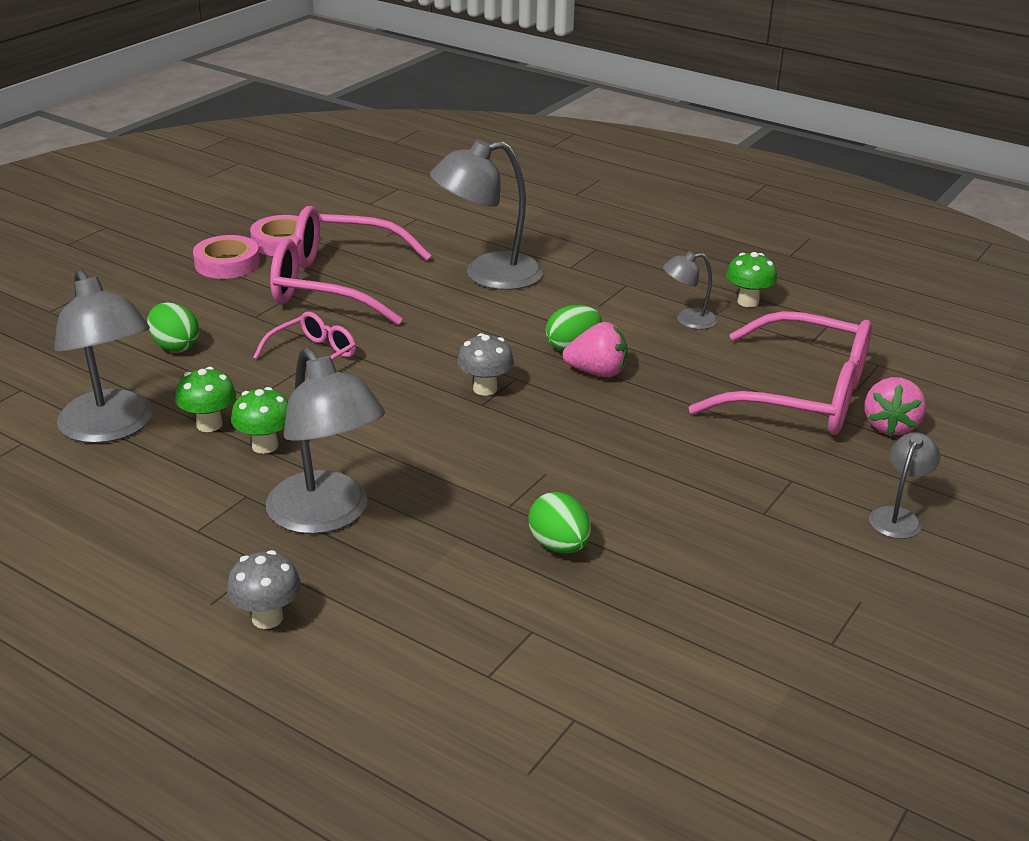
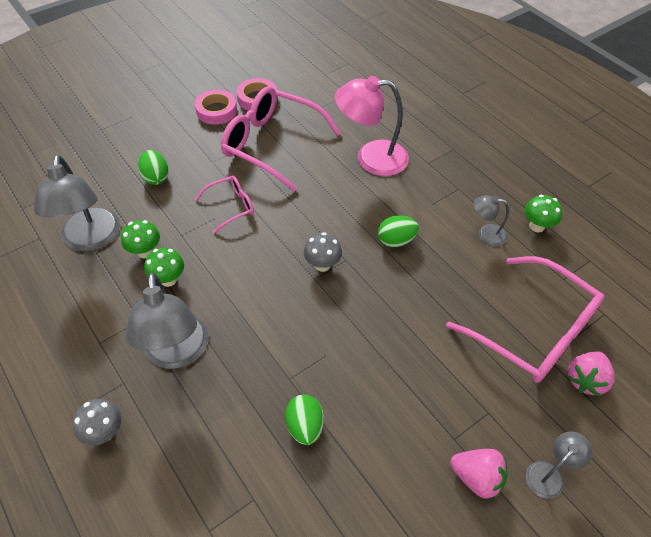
camera: 20 degrees right, 20 degrees up
(488, 275) = (371, 158): grey lamp -> pink lamp
(597, 372) = (402, 269): pink strawberry -> pink strawberry (476, 477)

